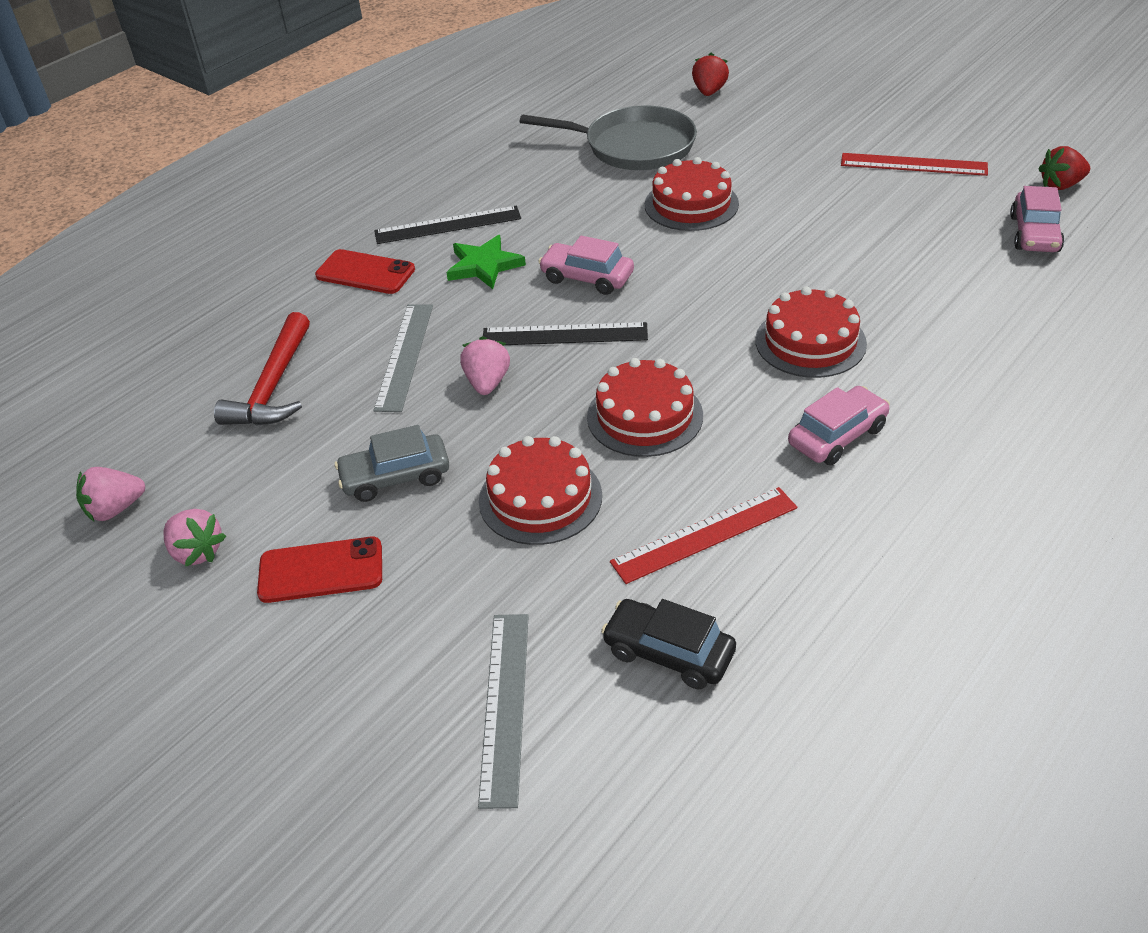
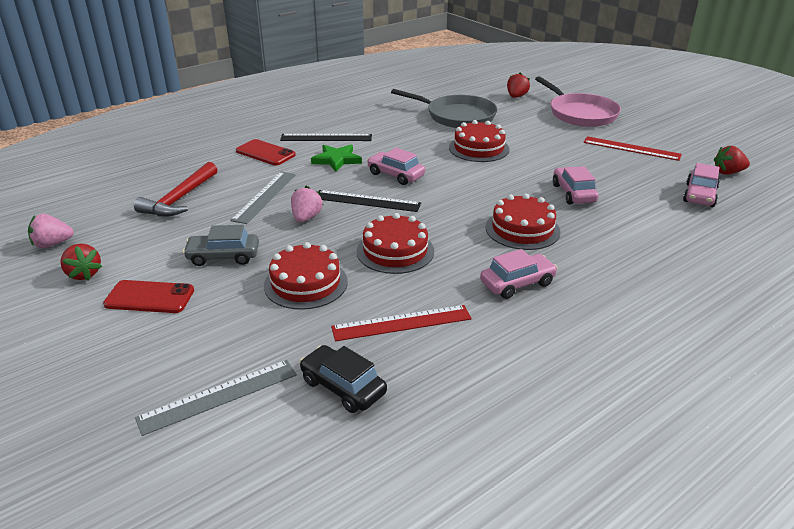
camera: 10 degrees right, 10 degrees down
(197, 552) = (84, 274): pink strawberry -> red strawberry
(504, 705) = (218, 396): grey ruler -> grey ruler turned 45 degrees clockwise
(817, 110) = (580, 114): none -> pink pan
(859, 263) = (573, 193): none -> pink car

